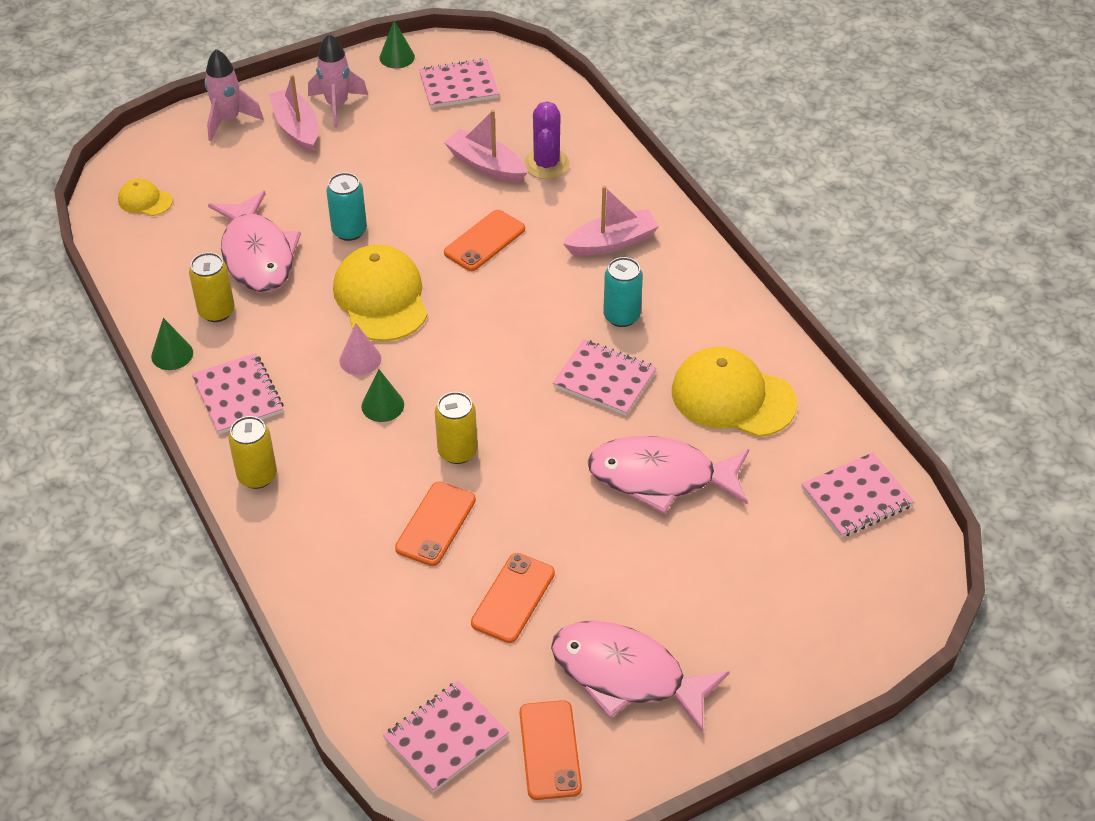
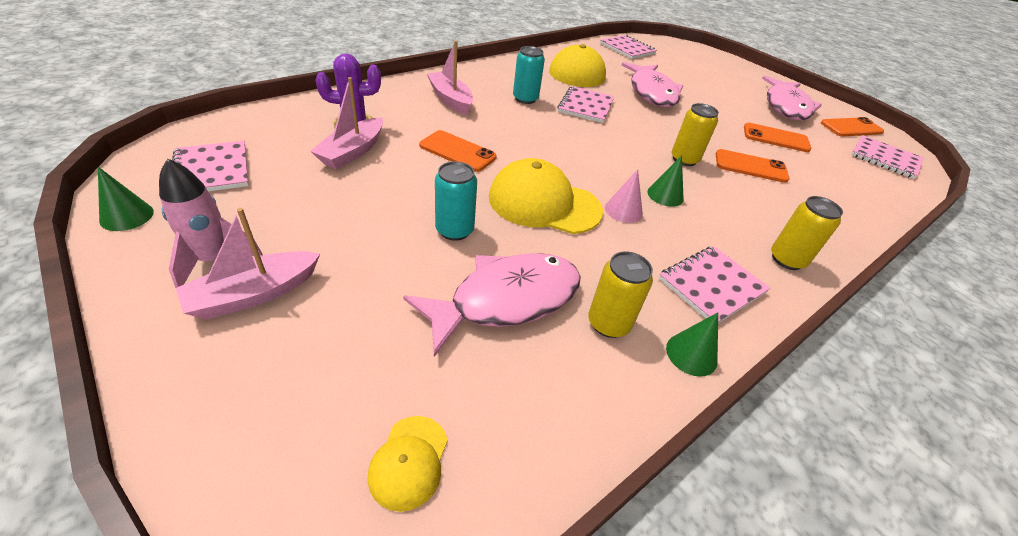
camera: 105 degrees left, 5 degrees down
(228, 120) = (210, 379): pink rocket -> none
(381, 298) = (544, 203): yellow cap -> yellow cap turned 45 degrees clockwise

